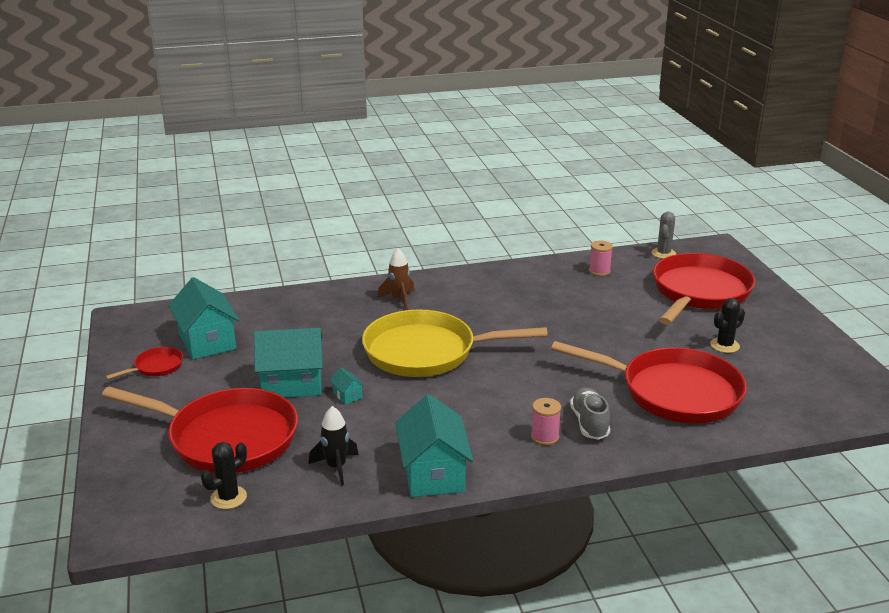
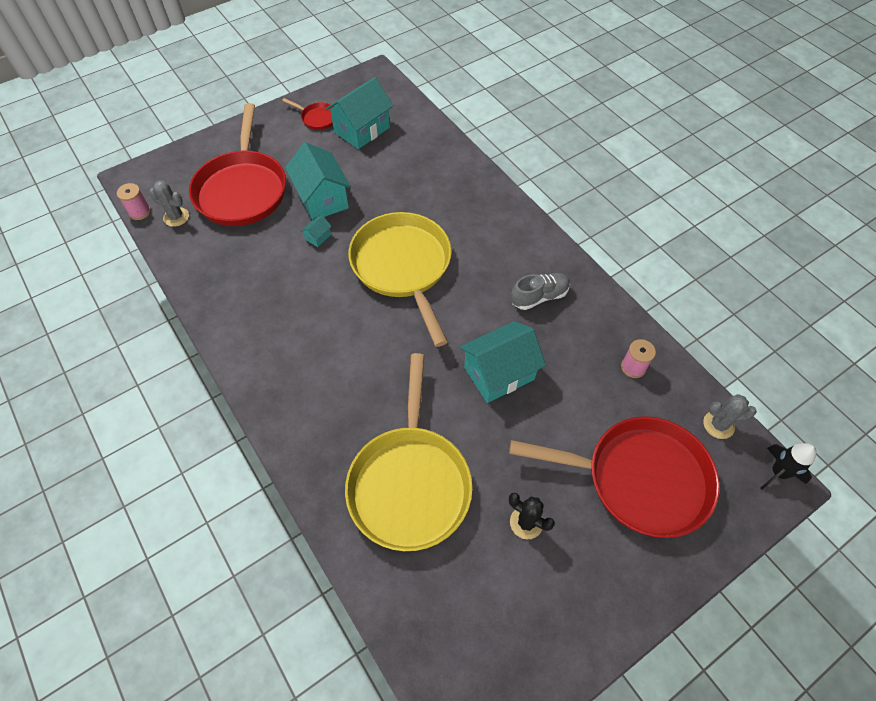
camera: 70 degrees right, 30 degrees up
(228, 497) = (176, 217): black cactus -> grey cactus
(336, 467) = (223, 262): black rocket -> black rocket (778, 473)
(399, 299) = (484, 220): brown rocket -> none
(433, 473) = (230, 323): turquoise house -> turquoise house (499, 373)
(544, 437) = (300, 388): pink spool -> pink spool (140, 212)
(589, 423) = (332, 418): grey shoe -> grey shoe (539, 297)
(673, 392) = (410, 482): red pan -> yellow pan

